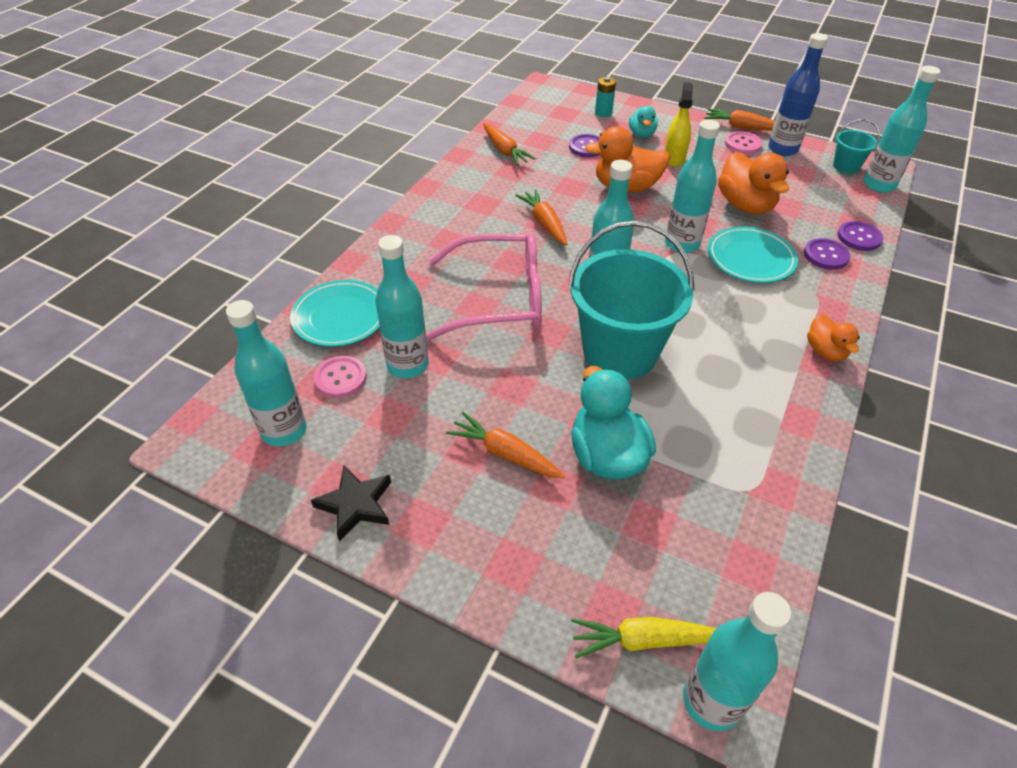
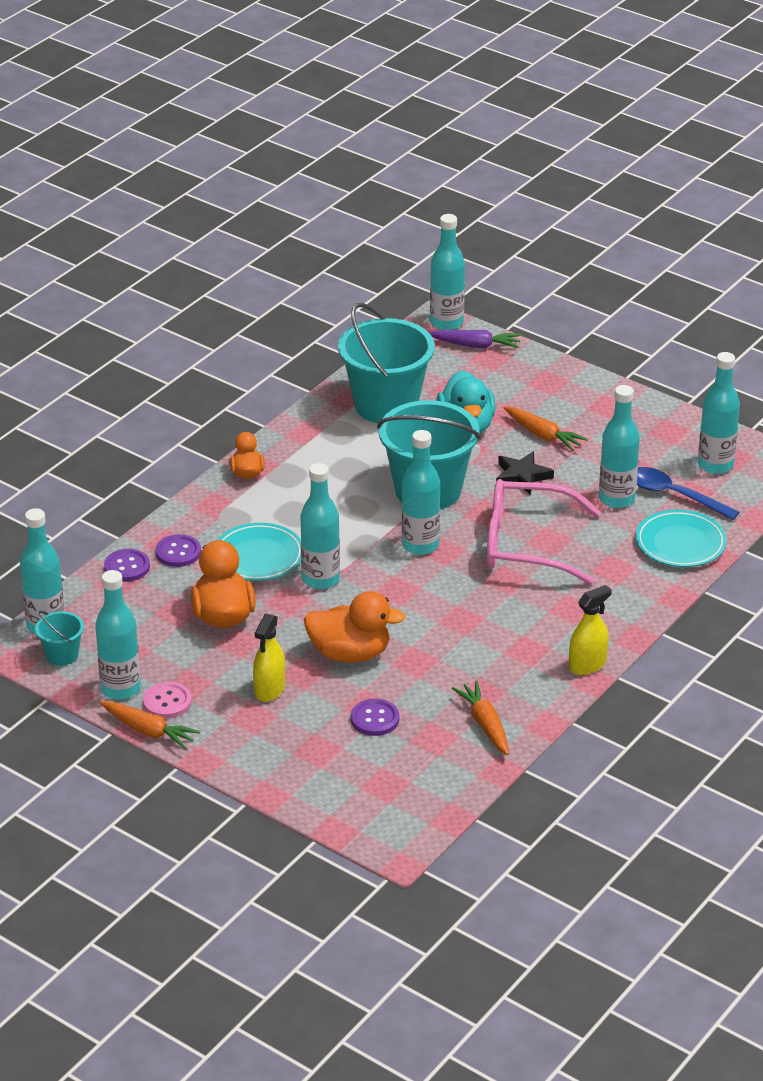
camera: 170 degrees left, 10 degrees down
(340, 378) = (674, 495): pink button -> blue spoon
(356, 505) = (655, 419): black star -> black star (522, 476)
(430, 197) = (587, 665): none -> yellow spray bottle
(544, 223) = (461, 617): orange carrot -> none
(603, 113) = (329, 778): turquoise battery -> none
(641, 134) = (292, 733): turquoise duck -> none
(644, 640) = (475, 345): yellow carrot -> purple carrot
(724, 481) = (386, 405): none -> turquoise bucket
(782, 149) = (120, 689): blue bottle -> turquoise bottle

